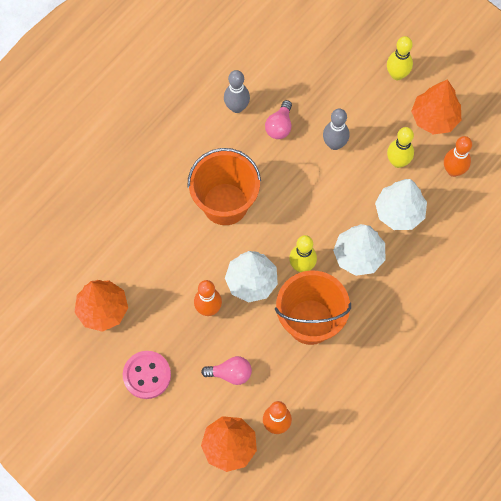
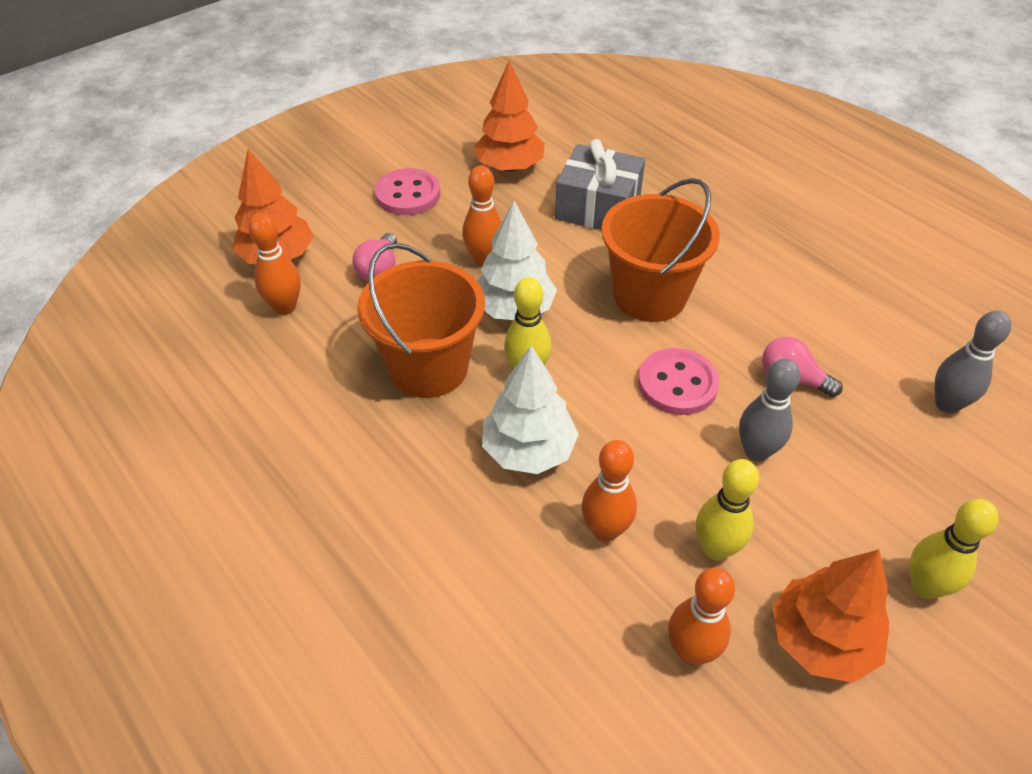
camera: 100 degrees right, 20 degrees down
(142, 243) = (598, 207): none -> grey gift
(237, 107) = (826, 330): grey bowling pin -> grey bowling pin (947, 404)
(295, 184) = (677, 384): none -> pink button
(399, 212) = (605, 530): white tree -> orange bowling pin

